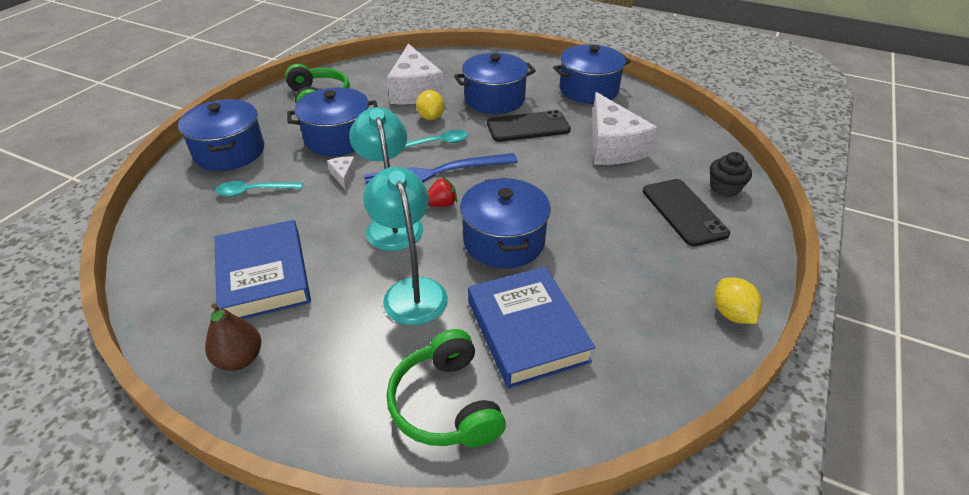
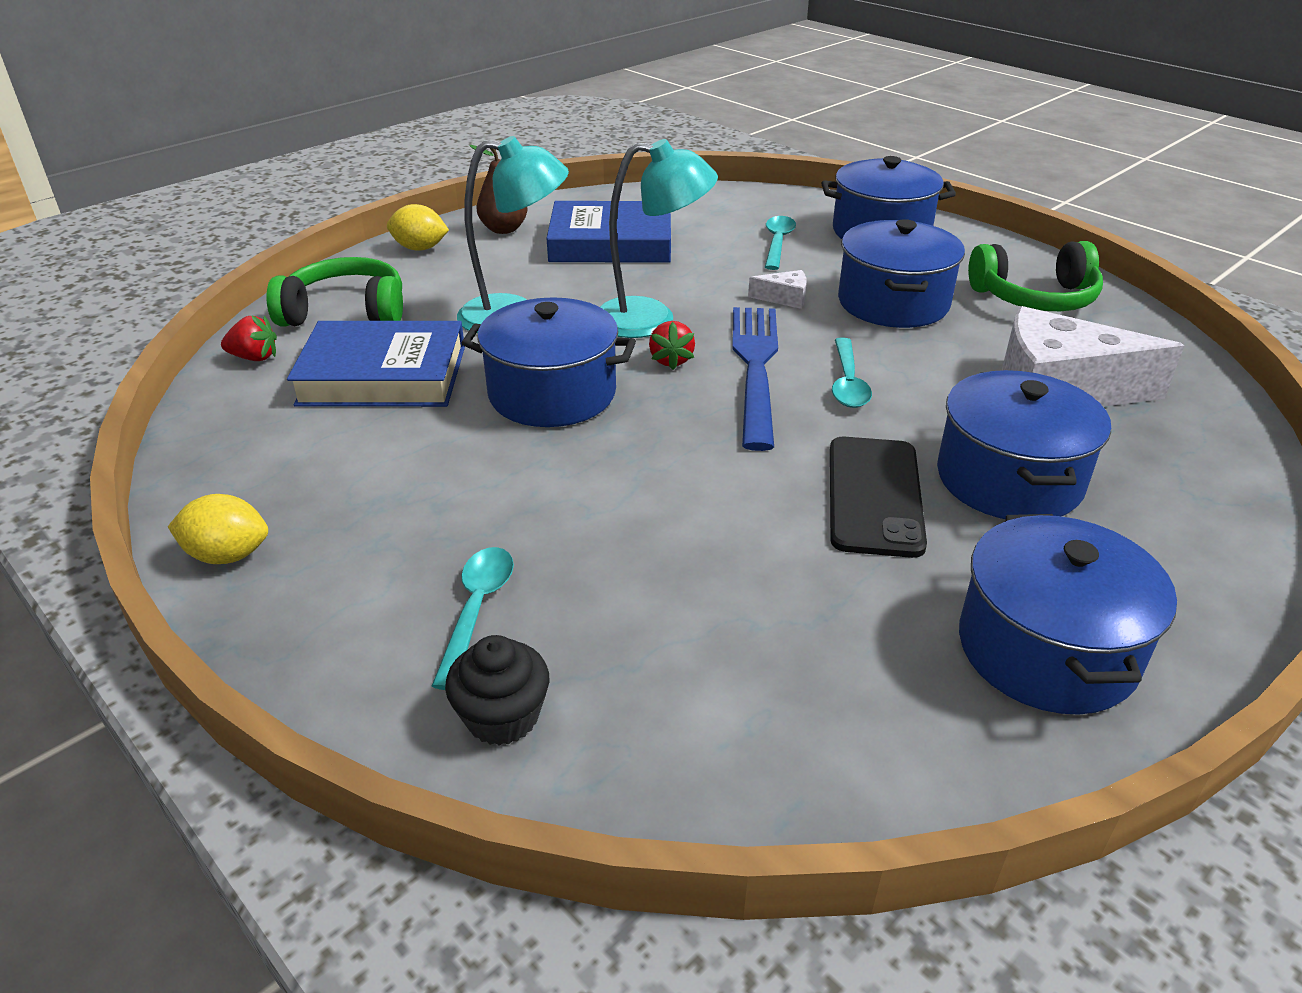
camera: 110 degrees right, 5 degrees down
(431, 117) = (943, 391): yellow lemon -> yellow lemon (420, 248)
(546, 430) = (254, 358): none -> red strawberry
(612, 146) = (751, 594): white cheese -> none
(684, 212) = (477, 610): black phone -> turquoise spoon

